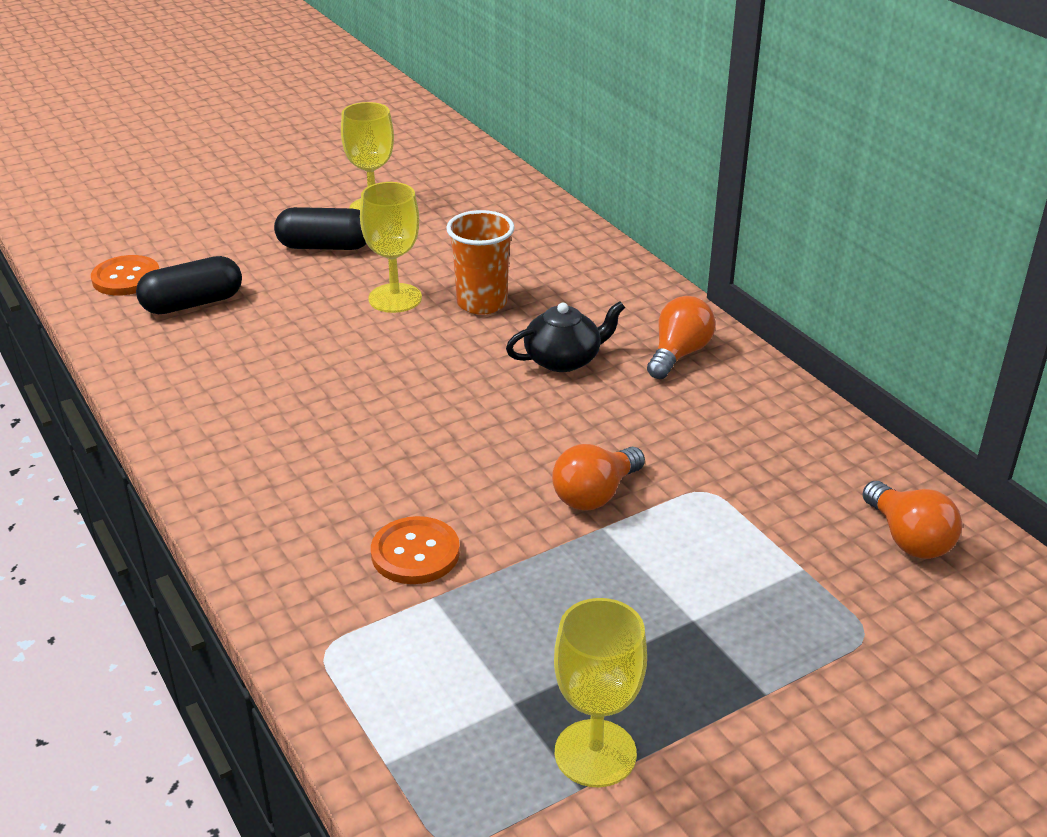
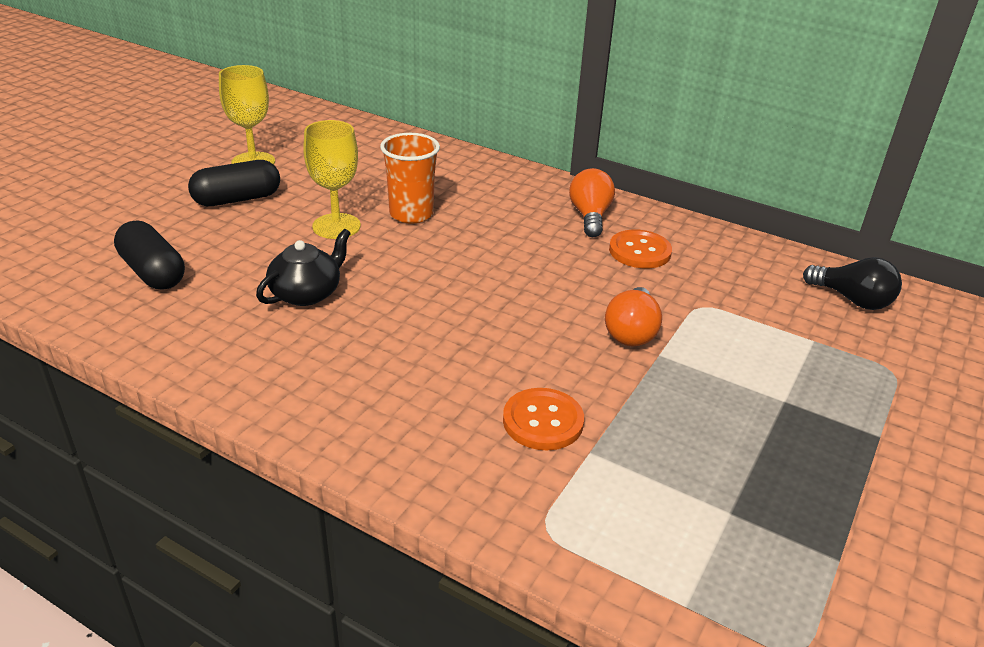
camera: 30 degrees left, 0 degrees up
(126, 278) = (63, 265): orange button -> orange button (639, 251)
(193, 303) = (153, 272): black capsule -> black capsule turned 75 degrees counterclockwise
(564, 359) = (513, 240): black teapot -> black teapot (307, 293)
(595, 753) = (822, 527): yellow goblet -> none
(908, 539) = (852, 300): orange light bulb -> black light bulb

